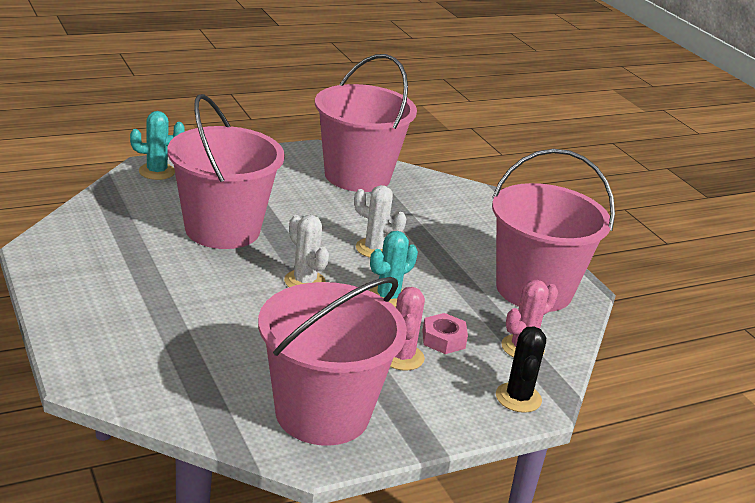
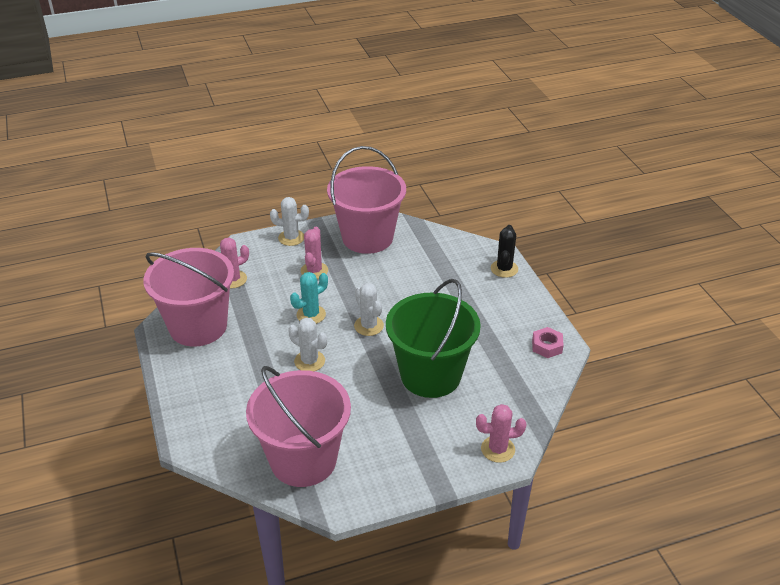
camera: 170 degrees left, 10 degrees up
(157, 171) = (498, 449): turquoise cactus -> pink cactus
(222, 229) = (430, 375): pink bucket -> green bucket
(443, 339) = (283, 283): pink nut -> pink nut (547, 346)
(460, 416) = (291, 238): none -> white cactus
(518, 398) = (253, 248): black cactus -> black cactus (504, 269)

